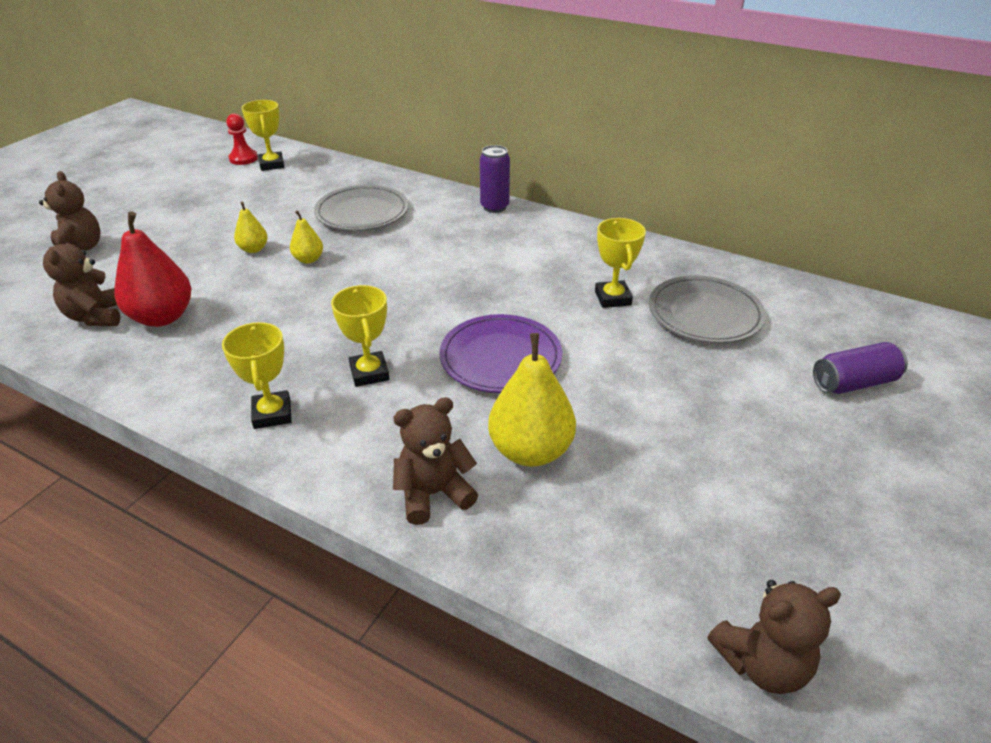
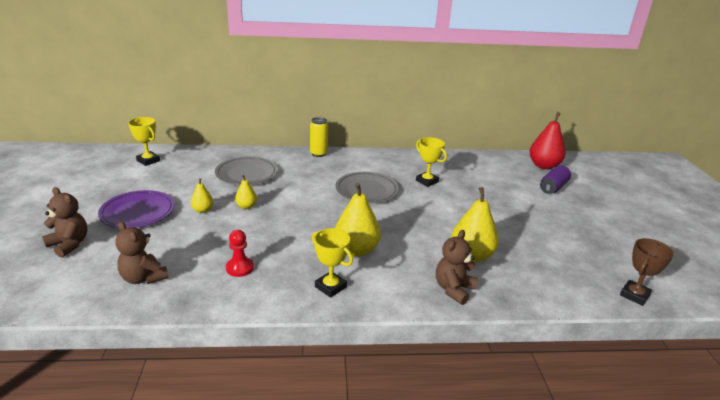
camera: 35 degrees left, 10 degrees down
(162, 317) = (193, 263): red pear -> red pear (543, 166)
(243, 158) = (121, 161): red pawn -> red pawn (240, 268)
(369, 373) = (356, 250): yellow trophy -> yellow pear
(494, 207) = (318, 154): purple can -> yellow can
(500, 358) = (410, 222): purple plate -> purple plate (138, 212)
(704, 314) = (472, 177): grey plate -> grey plate (366, 190)
(762, 663) = (634, 295): brown teddy bear -> brown trophy

